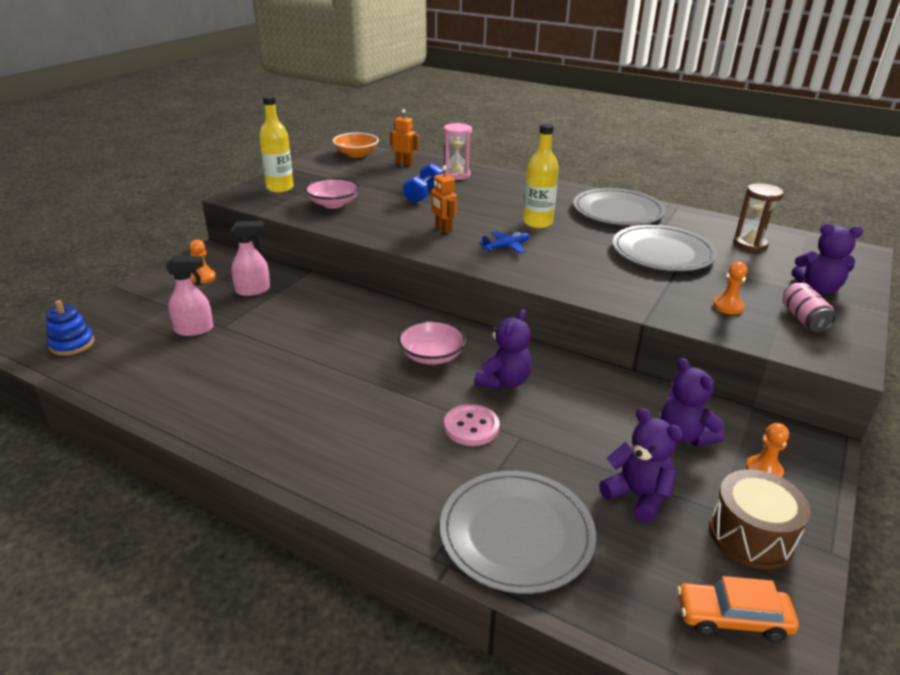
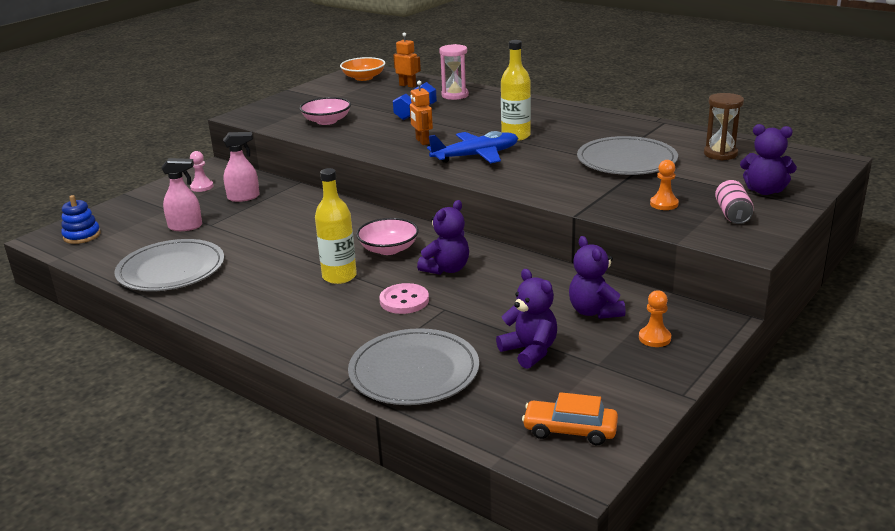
camera: 10 degrees right, 5 degrees down
(203, 277) = (202, 187): orange pawn -> pink pawn
(280, 188) = (281, 108): yellow bottle -> yellow bottle (339, 276)
(506, 247) = (475, 156): blue plane -> blue plane, size x1.76
(618, 211) = (602, 125): grey plate -> grey plate (171, 270)
(751, 536) = (616, 380): brown drum -> none

